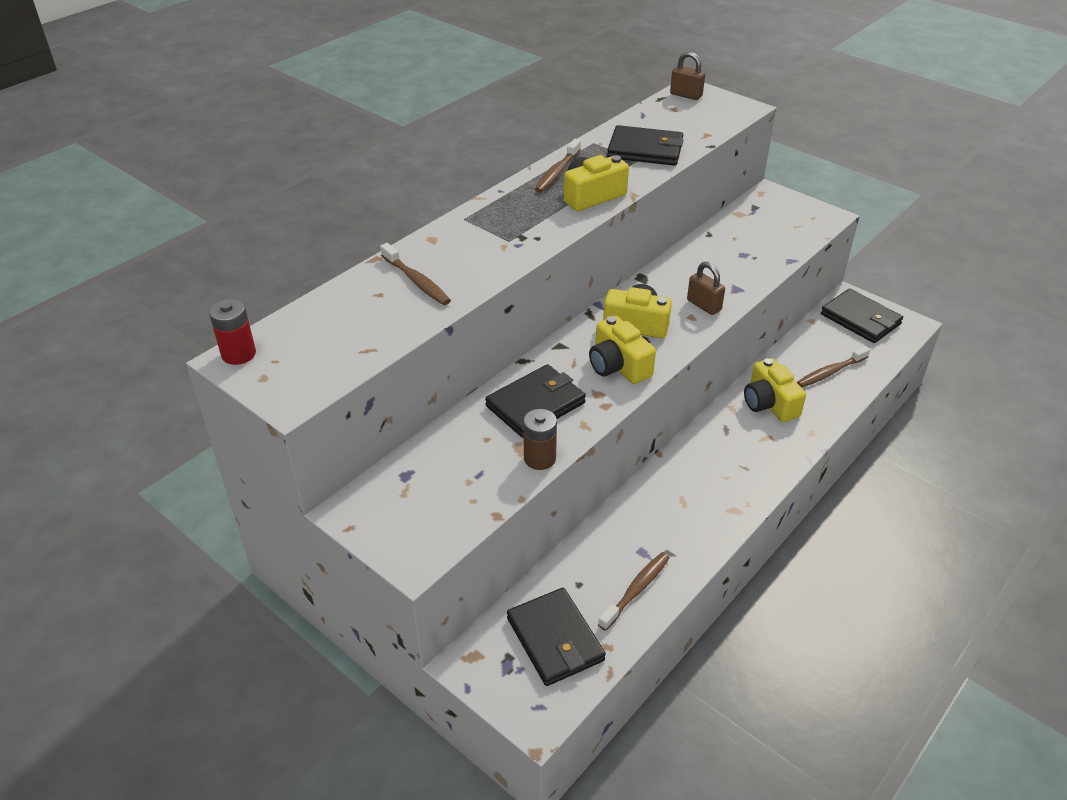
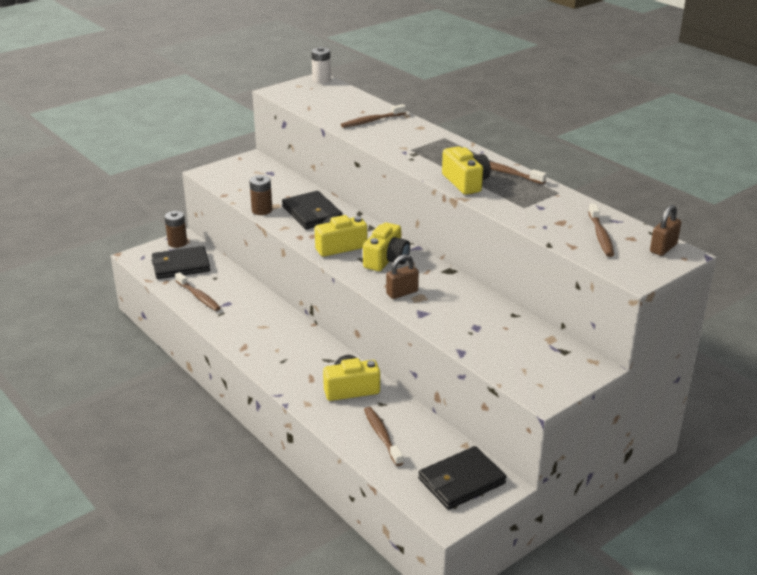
camera: 100 degrees right, 10 degrees down
(238, 354) = (321, 80): red battery -> white battery
(482, 667) = (177, 243): none -> brown battery
(645, 150) = (542, 212): black wallet -> none
(679, 121) = (600, 236): none -> brown toothbrush

